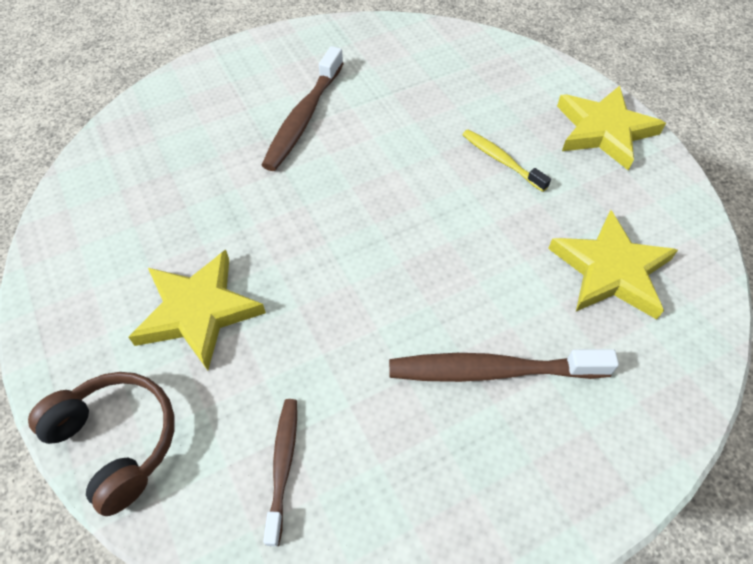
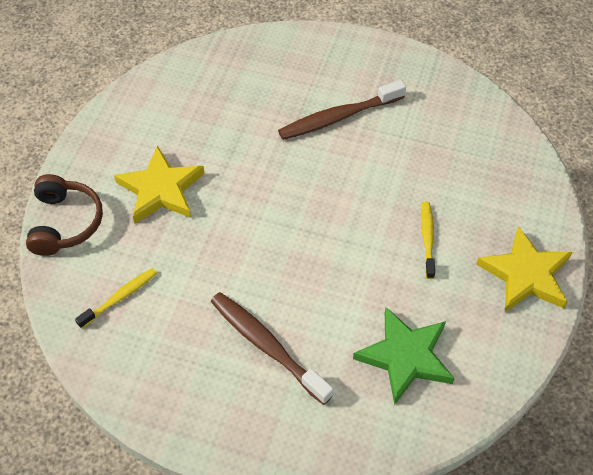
camera: 45 degrees right, 0 degrees up
(283, 465) = (120, 297): brown toothbrush -> yellow toothbrush
(611, 270) = (405, 357): yellow star -> green star

